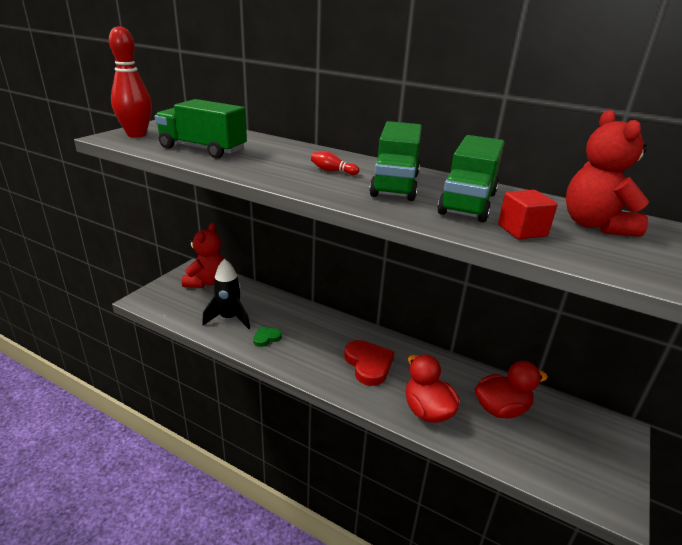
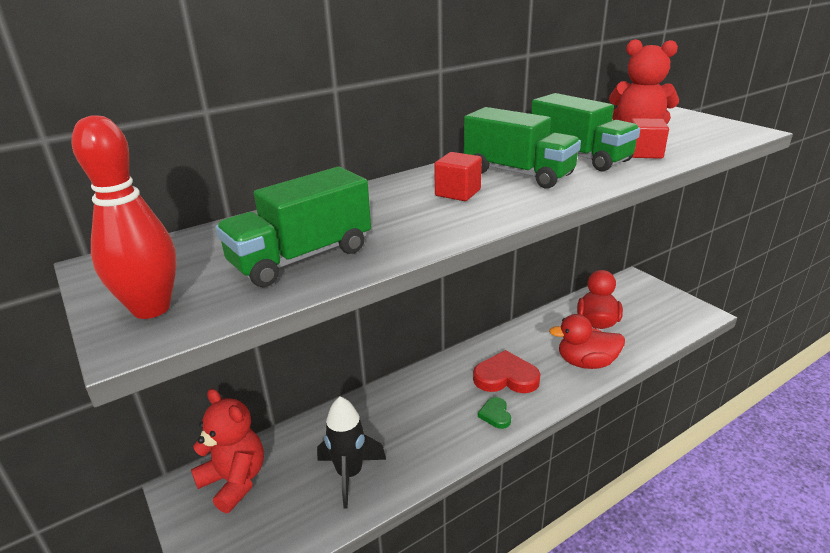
camera: 60 degrees left, 0 degrees up
(266, 338) = (415, 446): green heart -> green heart (495, 415)
(332, 171) = (458, 193): red bowling pin -> red cube

